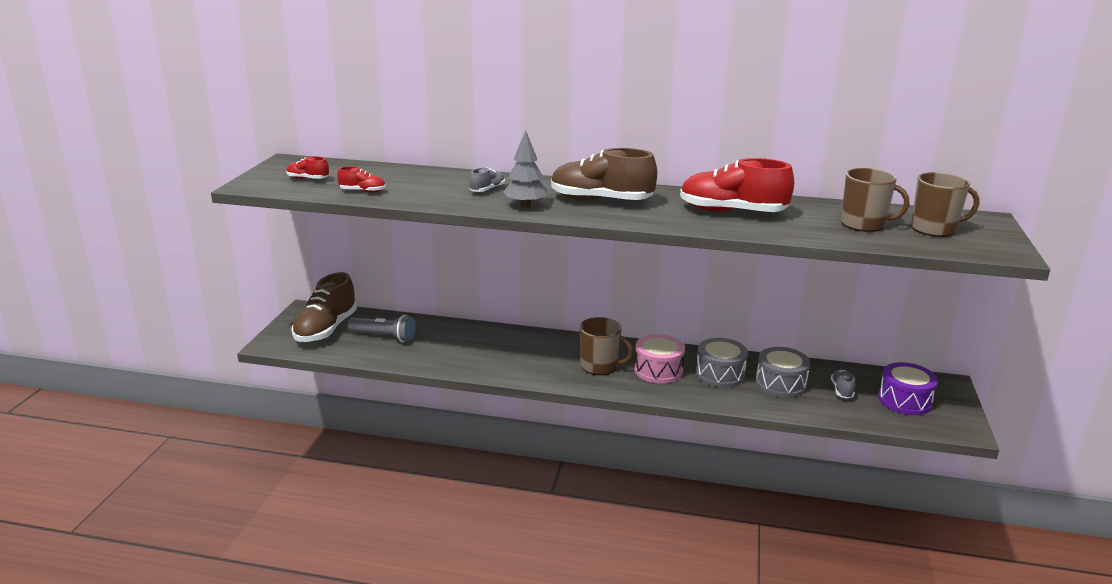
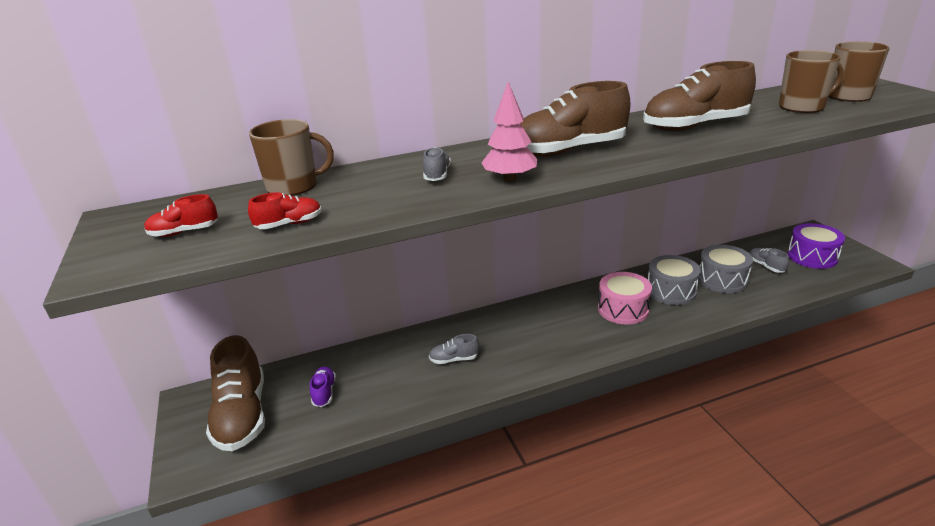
camera: 30 degrees left, 5 degrees up
(384, 337) = (324, 392): grey flashlight -> purple shoe
(487, 351) = (454, 359): none -> grey shoe
(525, 205) = (510, 179): grey tree -> pink tree
(600, 366) = (573, 327): brown mug -> brown mug (294, 186)
(732, 212) = (694, 126): red shoe -> brown shoe

